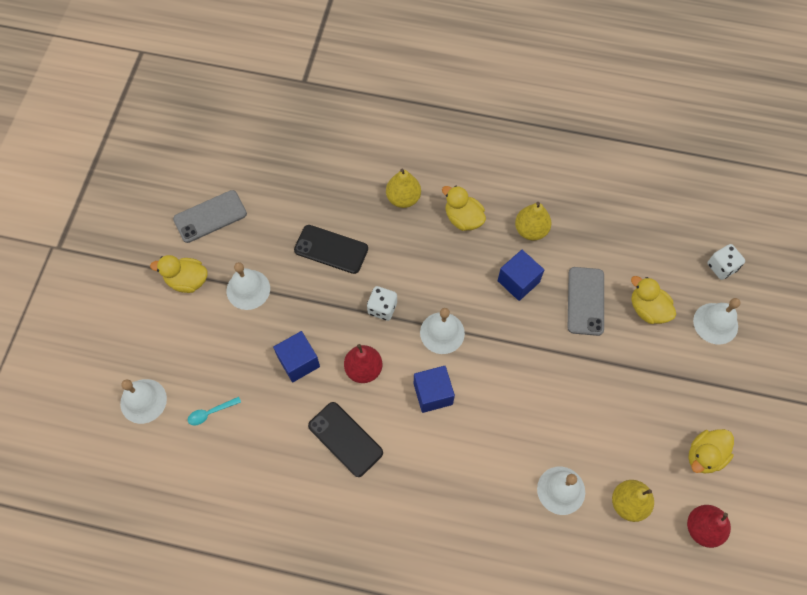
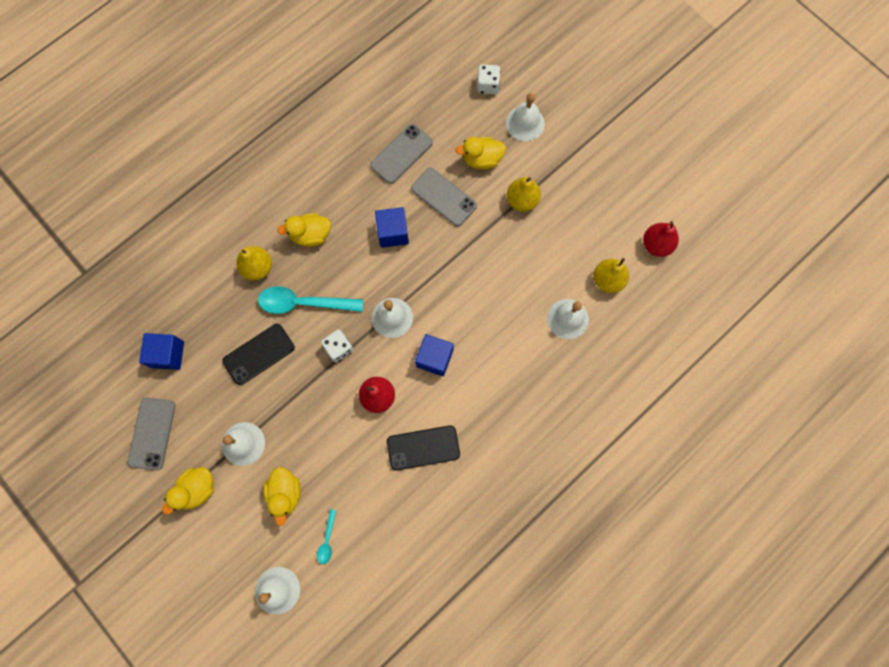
camera: 55 degrees left, 10 degrees up
(298, 362) = (335, 443): blue cube -> blue cube (168, 354)
(400, 253) = (303, 303): none -> turquoise spoon
(531, 230) = (359, 193): yellow pear -> yellow pear (522, 200)
(595, 239) = (401, 154): none -> grey phone
(704, 456) = (610, 205): yellow duck -> yellow duck (285, 493)

